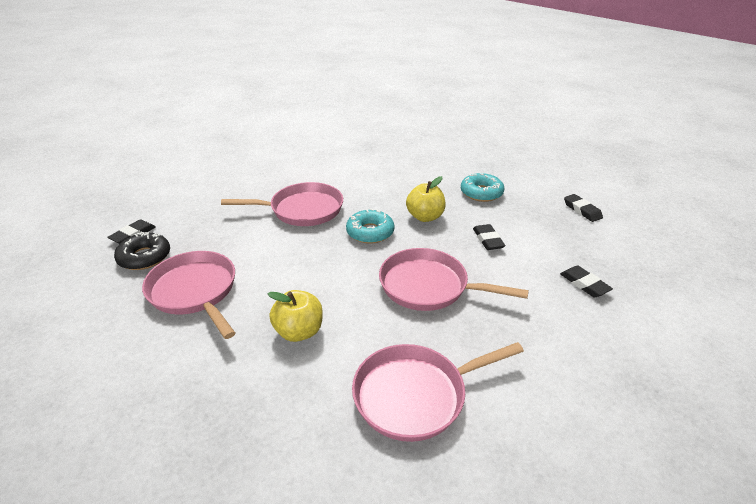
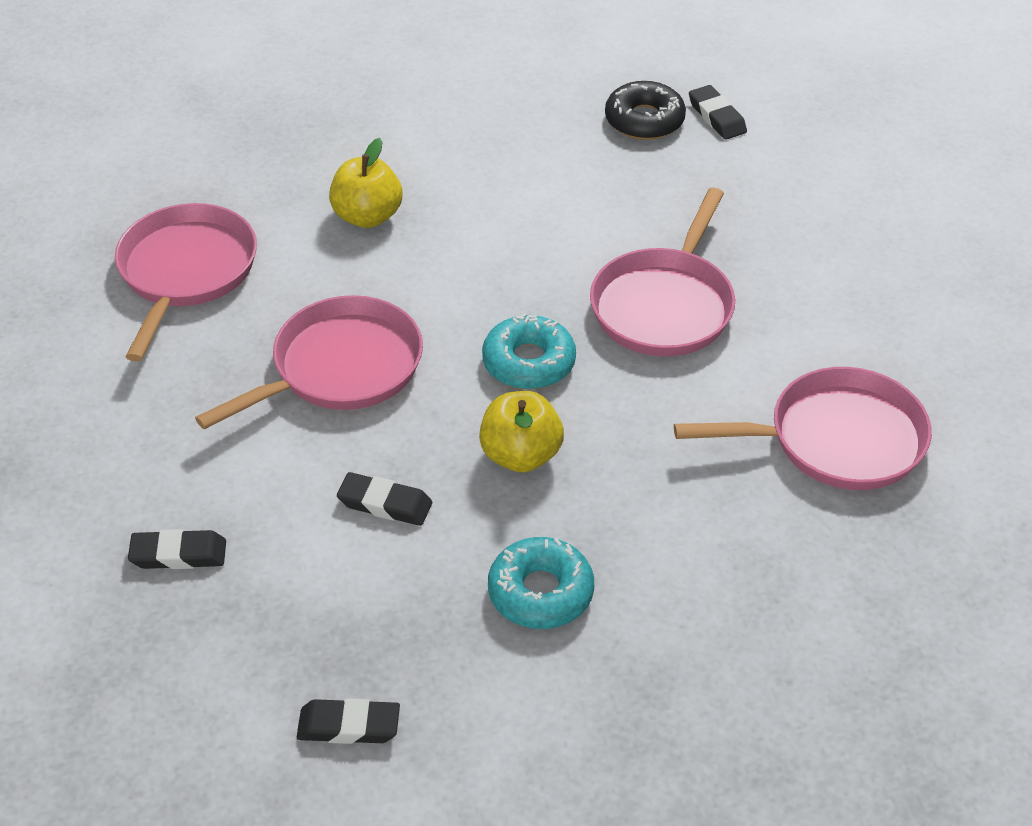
camera: 120 degrees right, 10 degrees up
(195, 291) = (524, 150): pink pan -> pink pan (836, 440)

